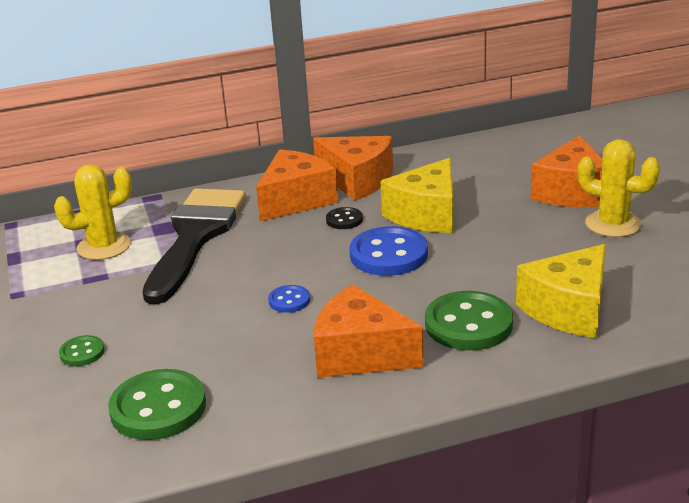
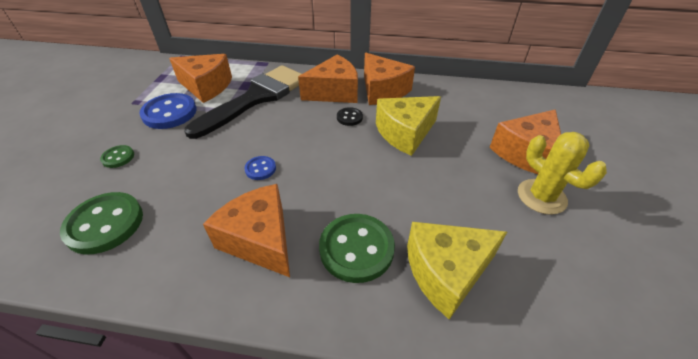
camera: 25 degrees right, 15 degrees up
(104, 246) = (206, 86): yellow cactus -> orange cheese
(388, 254) = (353, 157): blue button -> blue button (169, 113)

